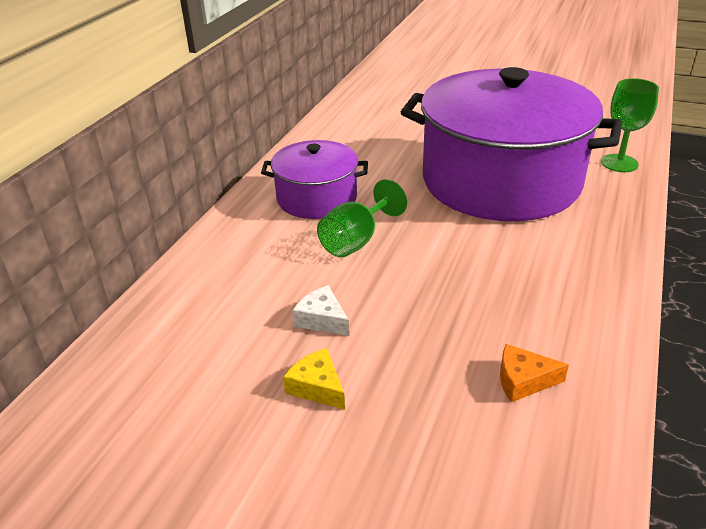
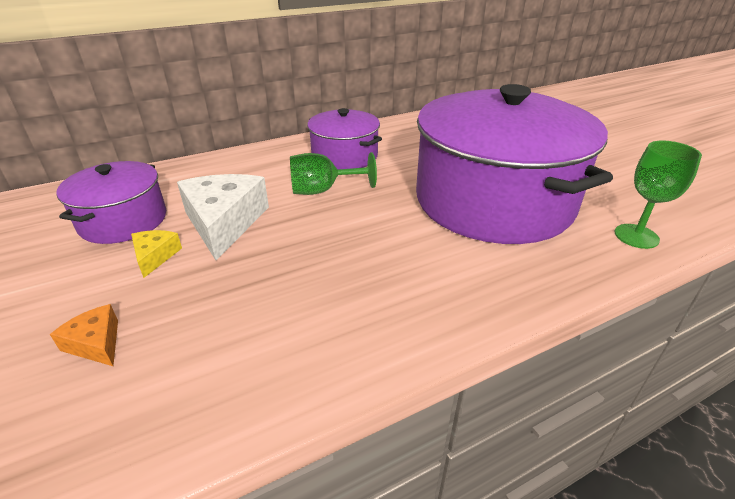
camera: 40 degrees right, 0 degrees up
(212, 380) = (123, 221): none -> purple pot
(322, 319) = (224, 222): white cheese -> white cheese, size x2.06
(523, 381) = (262, 337): orange cheese -> orange cheese (96, 343)

